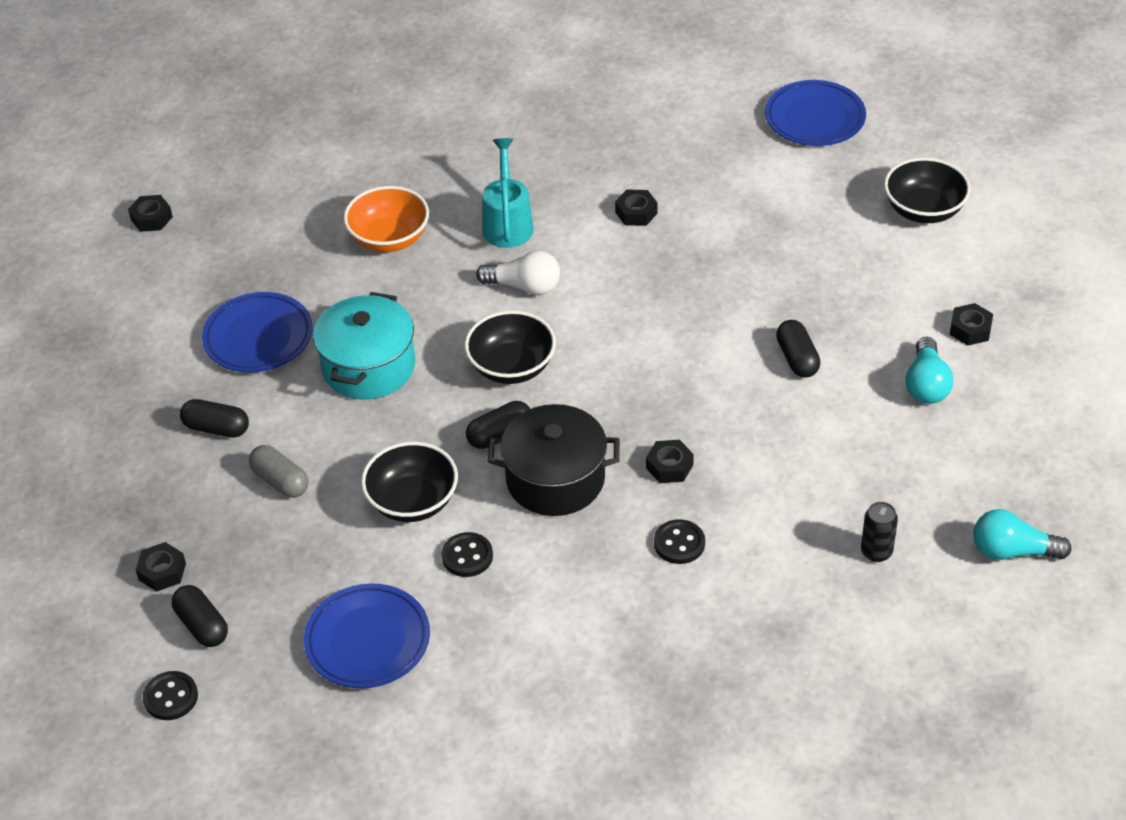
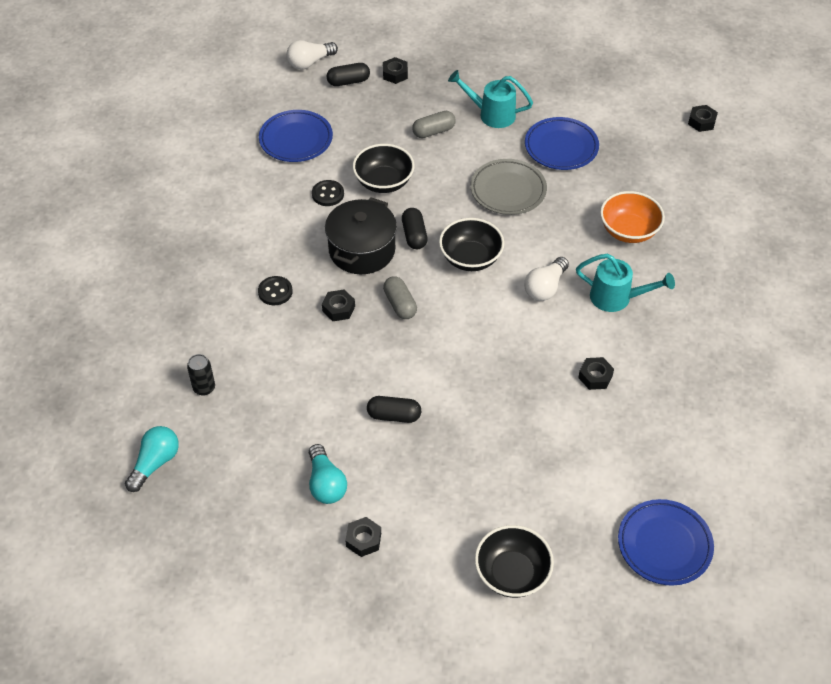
camera: 110 degrees right, 5 degrees up
(171, 697) = (310, 62): black button -> white light bulb
(216, 428) = (492, 114): black capsule -> turquoise watering can
(368, 367) = (508, 190): turquoise pot -> grey plate
(627, 409) = (400, 304): none -> grey capsule
(926, 384) = (326, 483): turquoise light bulb -> turquoise light bulb turned 135 degrees counterclockwise

